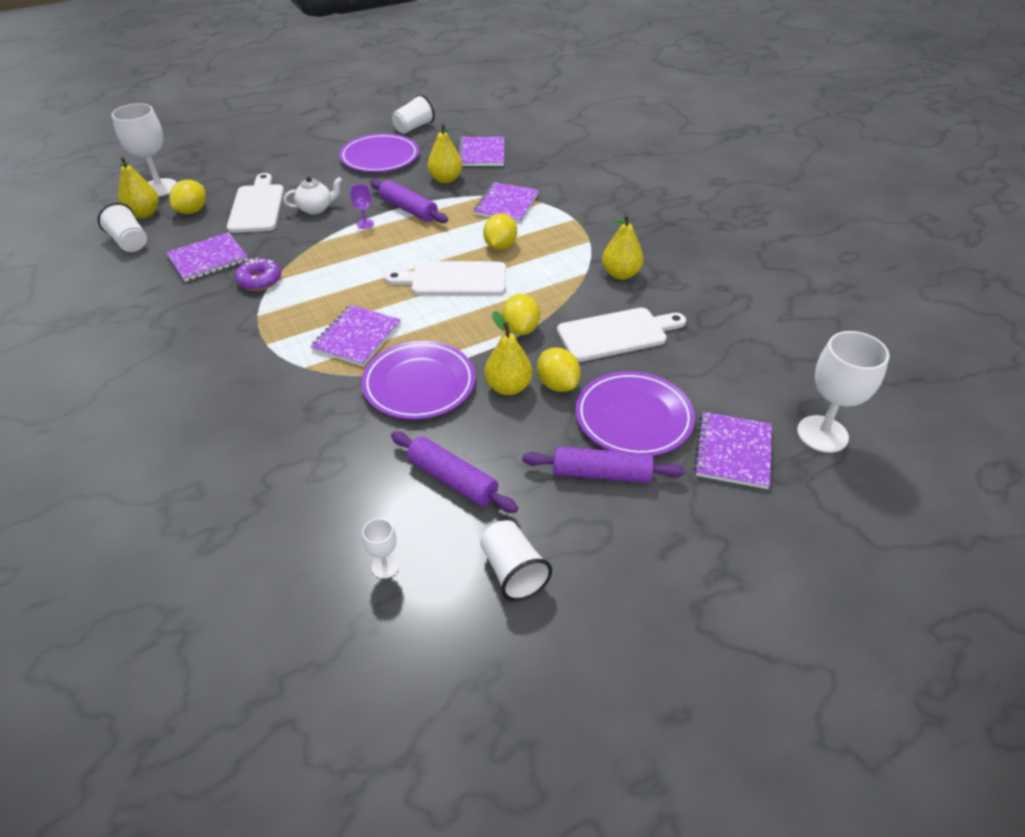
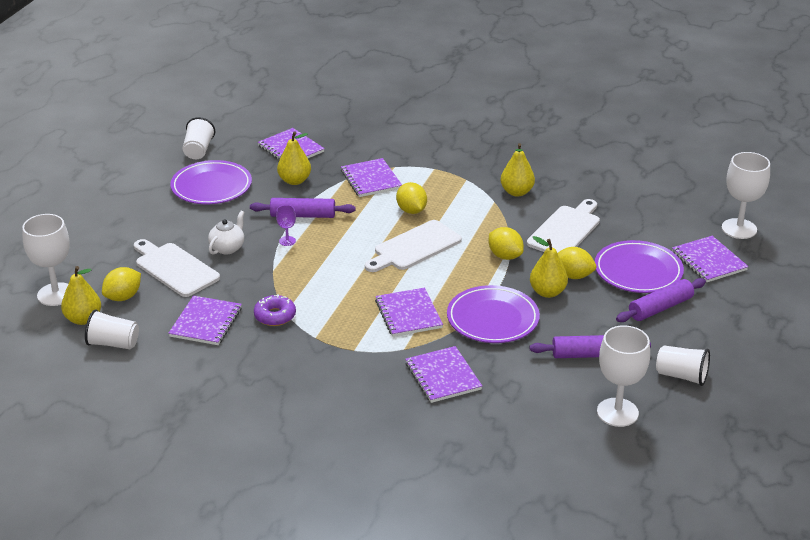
camera: 40 degrees left, 10 degrees down
(192, 211) = (123, 297): yellow lemon -> yellow lemon turned 60 degrees clockwise
(293, 414) = (443, 376): none -> purple notebook
(385, 566) = (617, 412): white goblet -> white goblet, size x2.12

